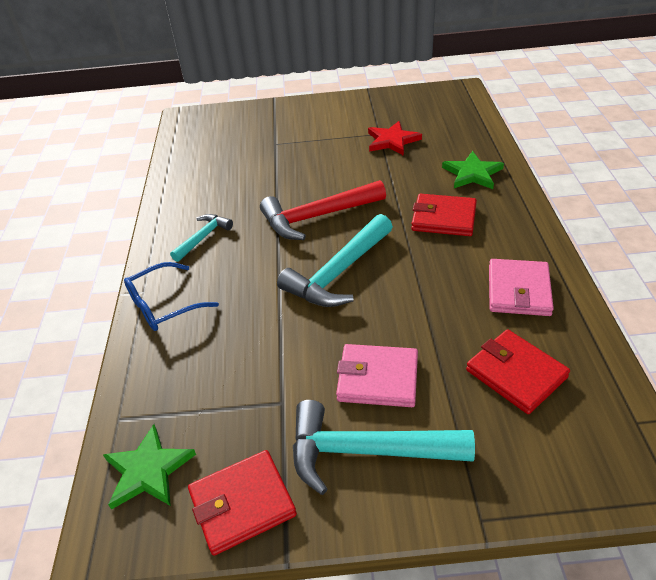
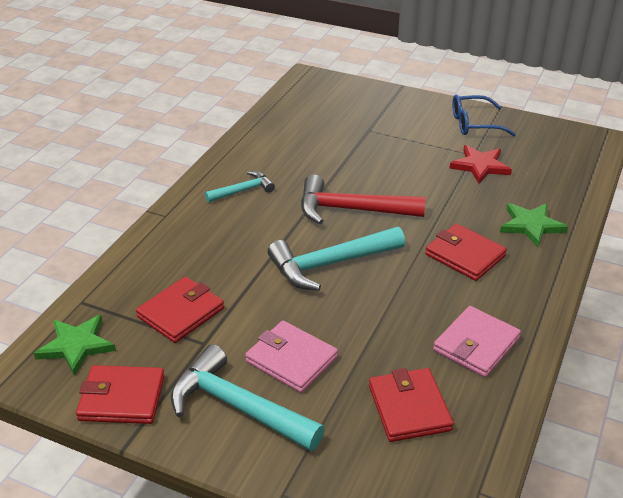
camera: 25 degrees right, 5 degrees down
(163, 305) = (172, 233): blue glasses -> blue glasses (474, 124)
(234, 382) = (181, 312): none -> red wallet

